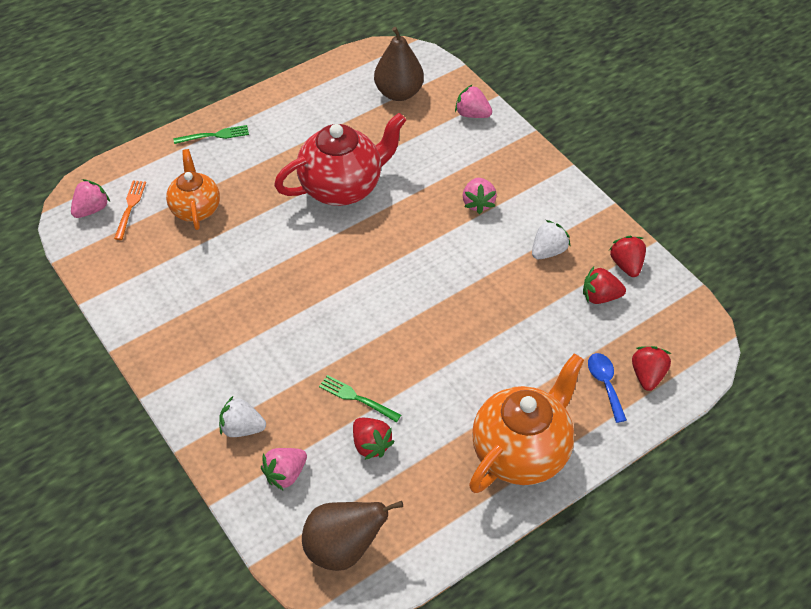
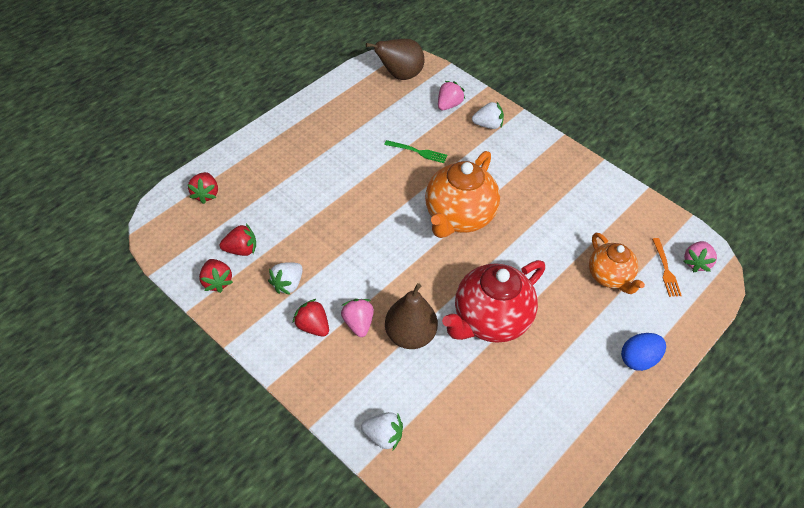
camera: 165 degrees right, 0 degrees up
(214, 135) = (638, 359): green fork -> blue egg
(371, 445) = (399, 126): red strawberry -> red strawberry (312, 326)
(399, 93) = (472, 454): brown pear -> brown pear (410, 335)
(472, 114) = (383, 436): pink strawberry -> white strawberry
(521, 452) = (297, 135): orange teapot -> orange teapot (458, 217)
(605, 384) = (238, 184): blue spoon -> none

